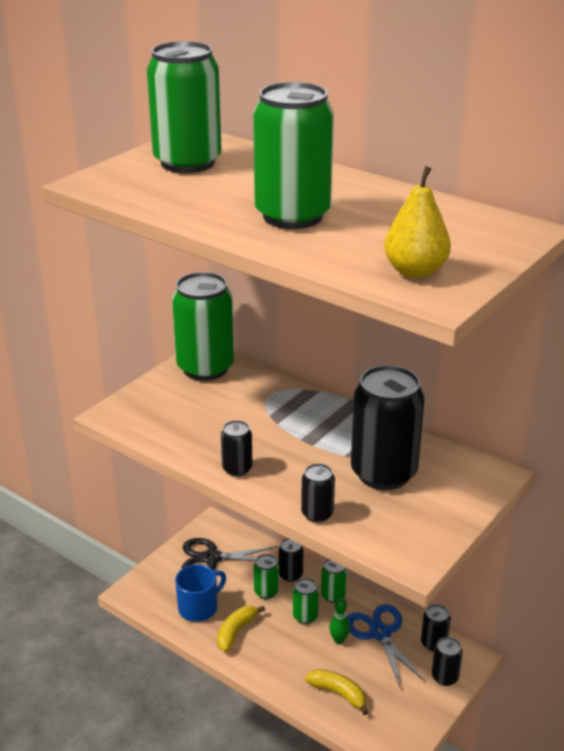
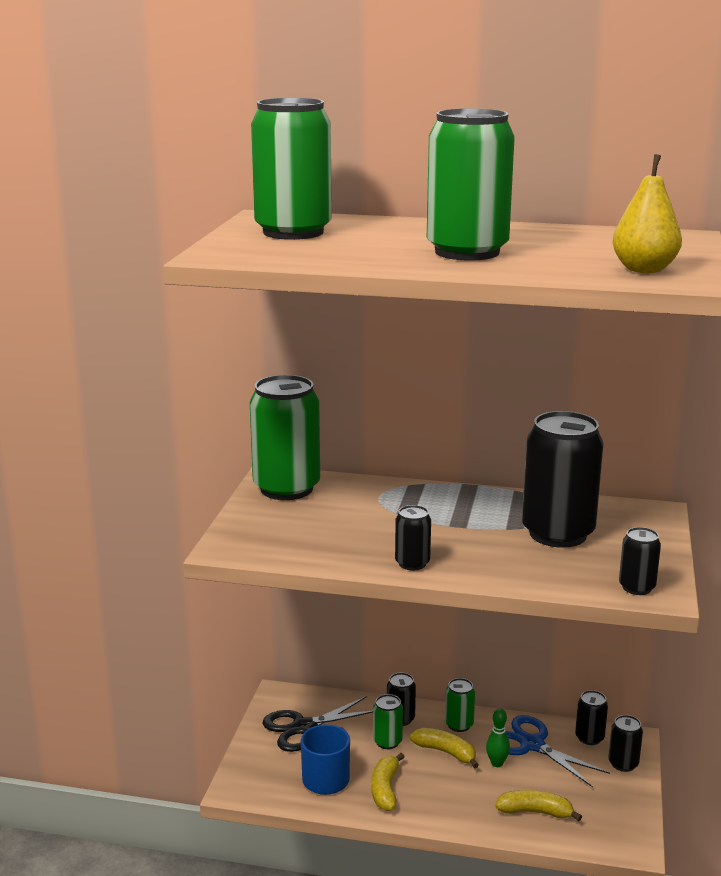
camera: 25 degrees left, 10 degrees down
(305, 616) = (446, 752): green can -> yellow banana
(317, 514) = (531, 580): black can -> black can (636, 587)

